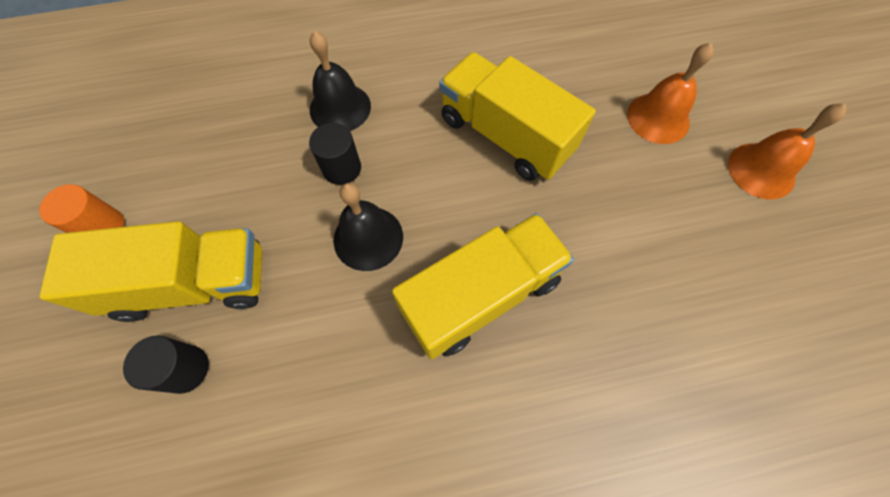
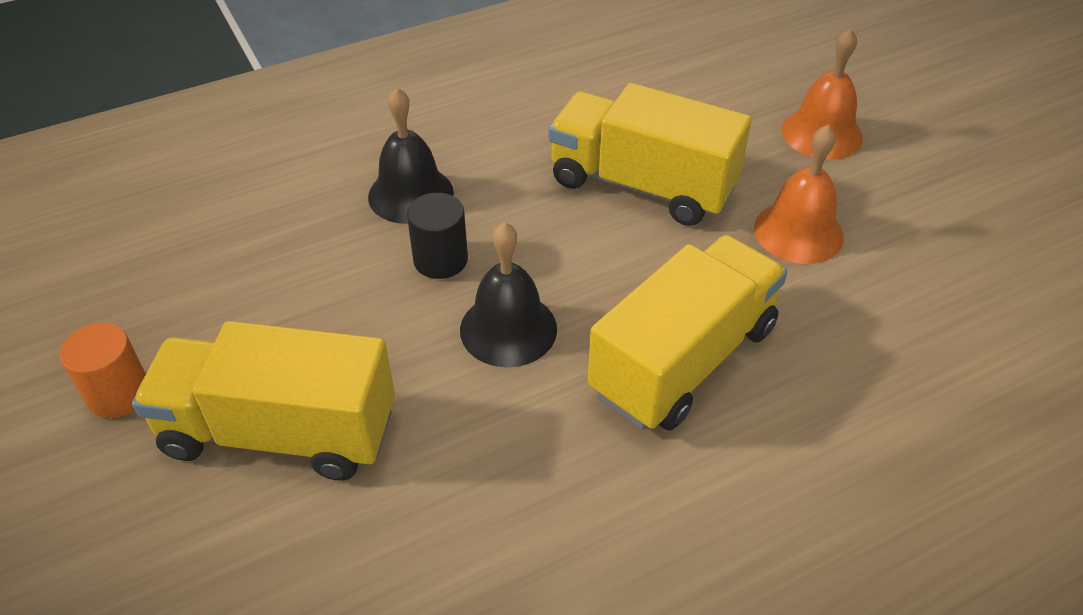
camera: 15 degrees left, 20 degrees down
(185, 369) = (309, 533): black cylinder -> none
(192, 283) = (280, 432): yellow truck -> yellow truck turned 150 degrees counterclockwise
(761, 170) = (964, 164): orange bell -> orange bell (798, 232)

